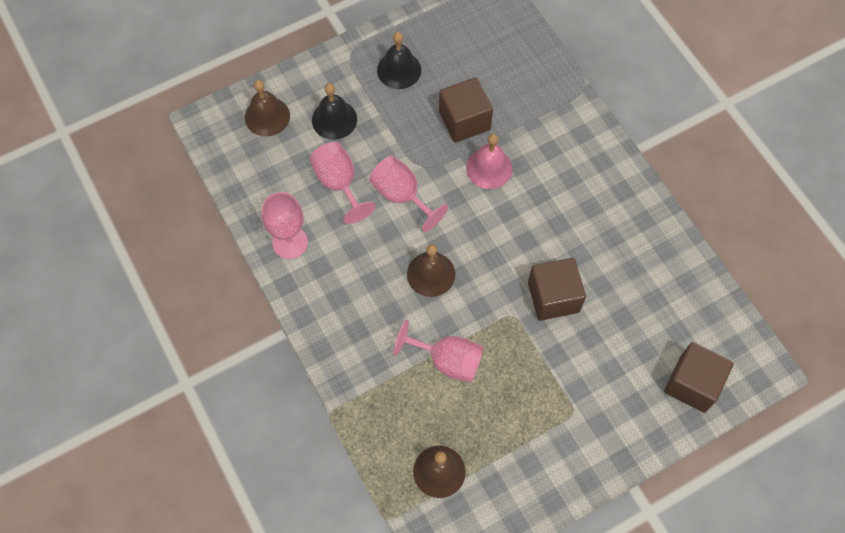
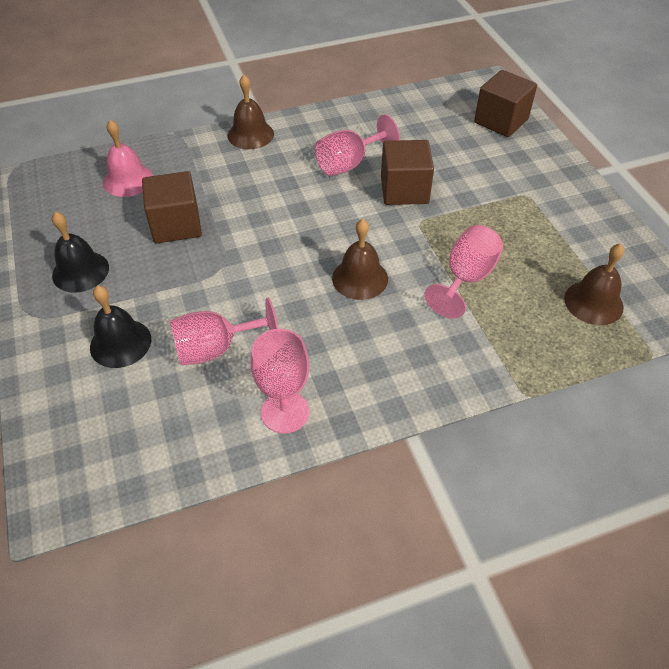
camera: 80 degrees left, 15 degrees down
(267, 116) = (80, 418): brown bell -> brown bell (250, 134)
(402, 195) = (253, 290): pink goblet -> pink goblet (349, 164)
(489, 168) = (243, 214): pink bell -> pink bell (128, 180)

